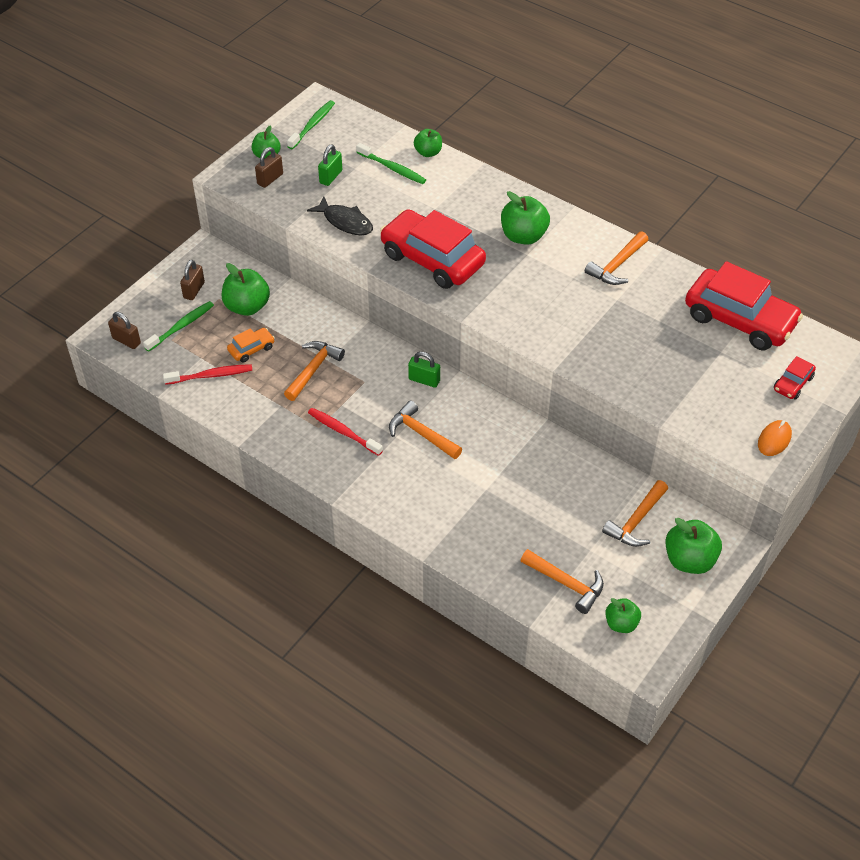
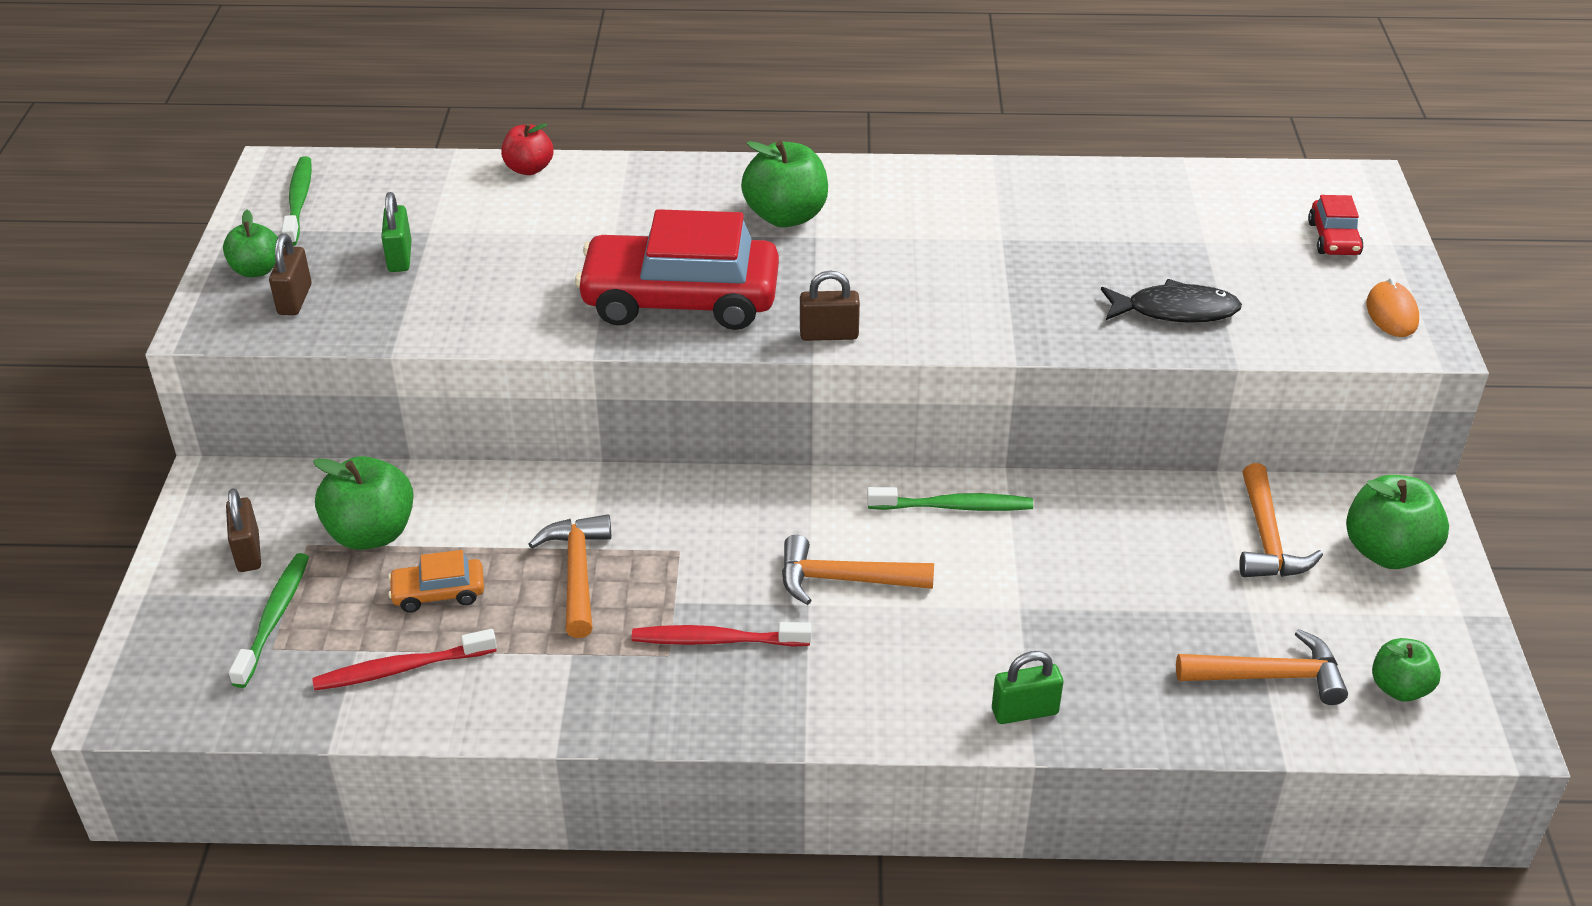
camera: 35 degrees left, 10 degrees down
(126, 341) = (184, 691): brown padlock -> brown padlock (829, 335)
(211, 375) = (401, 669): red toothbrush -> red toothbrush turned 150 degrees counterclockwise
(251, 349) = (438, 593): orange car -> orange car turned 120 degrees counterclockwise
(345, 222) = (486, 307): black fish -> black fish (1175, 311)
(392, 168) = (493, 209): green toothbrush -> green toothbrush (954, 506)
(424, 380) = (772, 503): green padlock -> green padlock (1024, 711)
(428, 152) = (529, 169): green apple -> red apple
(617, 266) = (956, 199): orange hammer -> none
(739, 320) = (1184, 195): red car -> none

